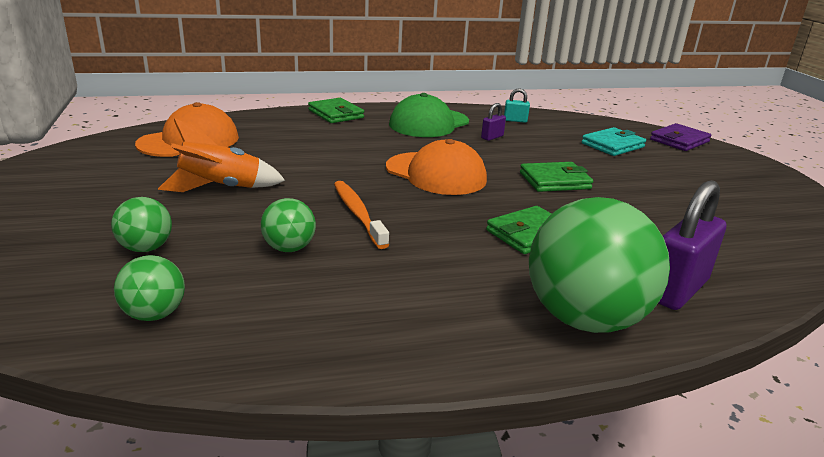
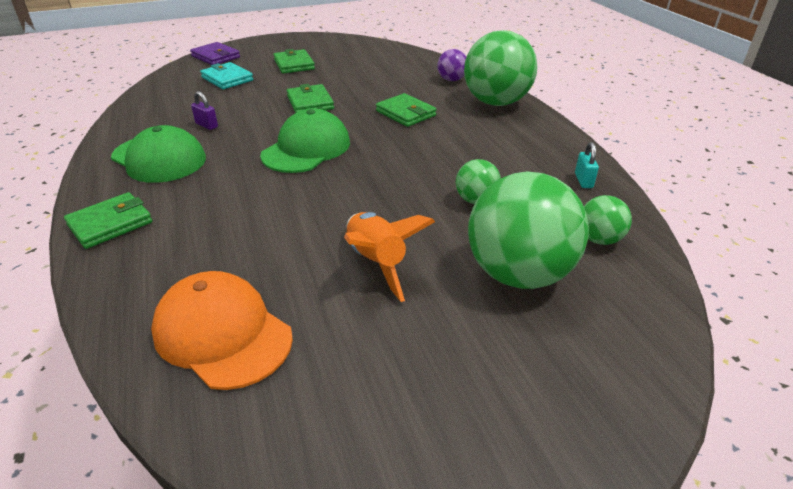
camera: 95 degrees left, 10 degrees up
(146, 248) = (518, 274): green ball -> green ball, size x2.11
(358, 214) = (402, 177): orange toothbrush -> none
(436, 174) = (306, 149): orange cap -> green cap
(515, 120) = (155, 114): turquoise padlock -> turquoise padlock (583, 181)
(676, 290) = (451, 80): purple padlock -> purple ball
(678, 178) = (294, 64): none -> green wallet

